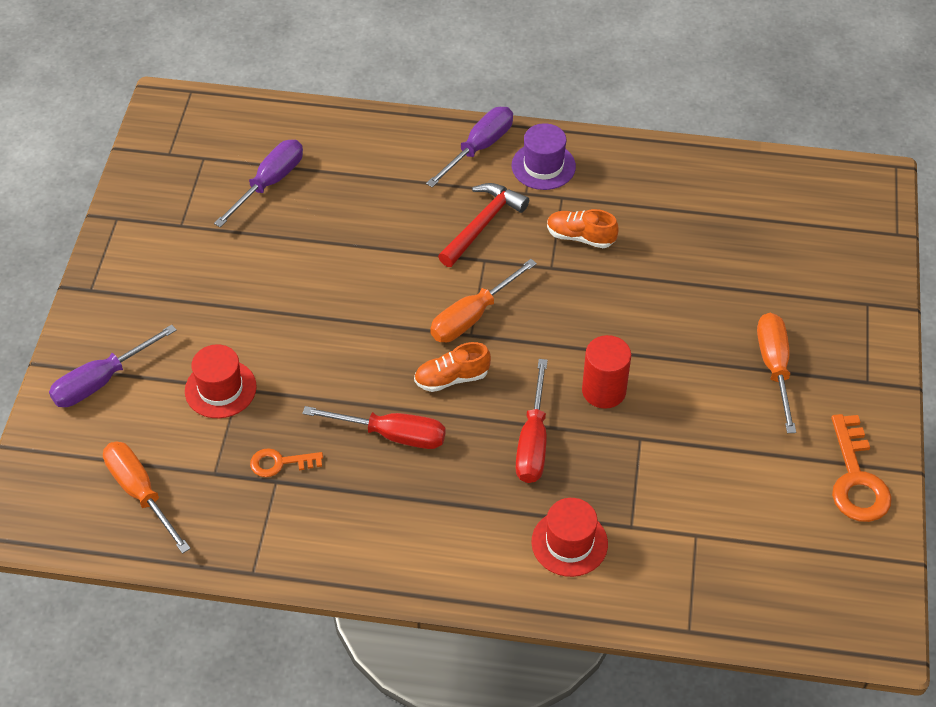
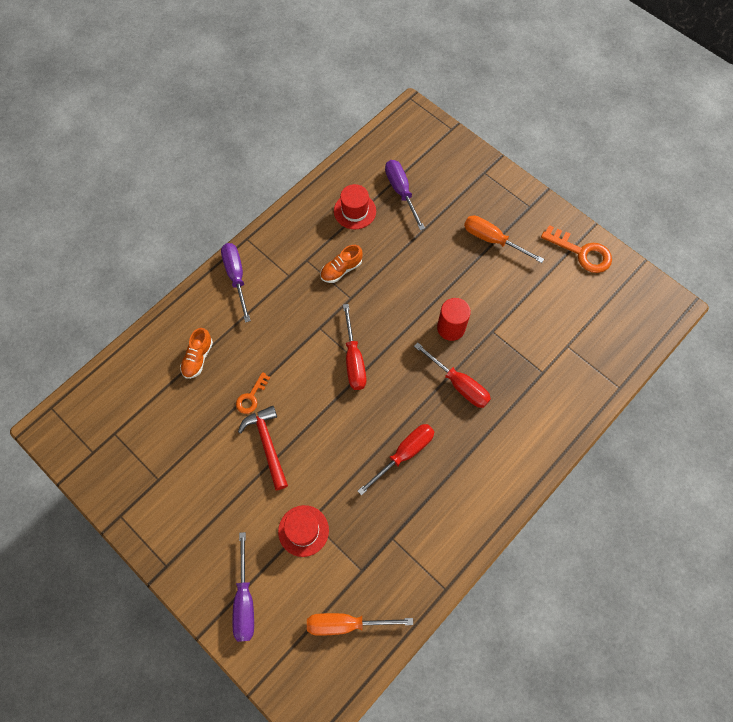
camera: 55 degrees left, 15 degrees up
(269, 183) = (167, 407): purple screwdriver -> purple screwdriver (401, 192)
(280, 463) = (381, 528): orange key -> orange key (251, 397)
(451, 378) = (388, 398): orange shoe -> orange shoe (198, 358)
(472, 316) = (354, 360): orange screwdriver -> red screwdriver
(482, 224) = (293, 312): red hammer -> red hammer (267, 444)
(543, 166) = (277, 254): purple hat -> none
(569, 543) = (533, 409): red hat -> red hat (355, 211)

